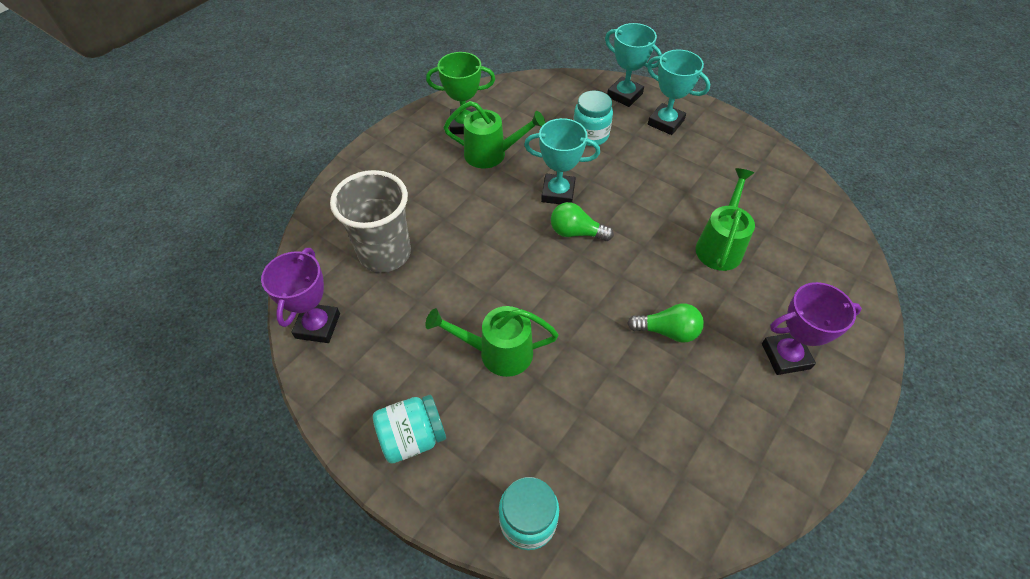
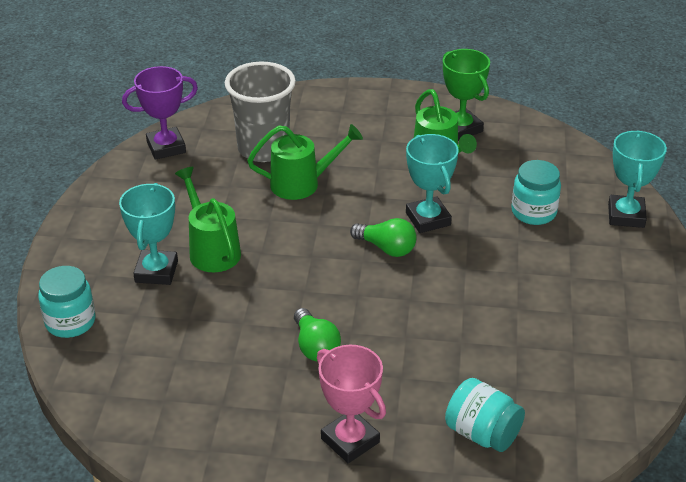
camera: 60 degrees right, 15 degrees down
(412, 437) = (102, 235): turquoise jar -> turquoise jar (482, 433)
(576, 232) = (386, 248): green light bulb -> green light bulb turned 135 degrees clockwise
(665, 122) = (614, 260): turquoise trophy -> turquoise trophy (156, 271)
(720, 245) = (461, 354): green watering can -> green watering can (303, 183)
(785, 356) = (350, 440): purple trophy -> pink trophy

